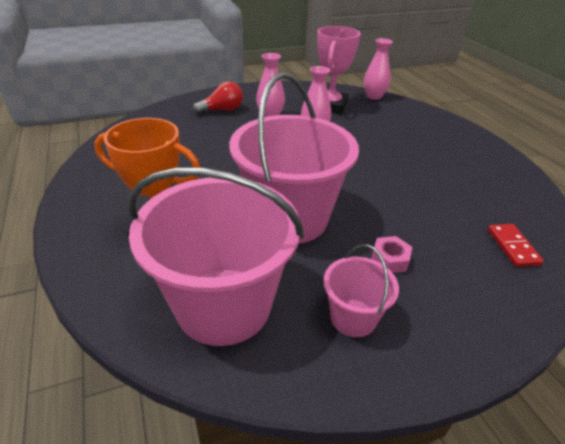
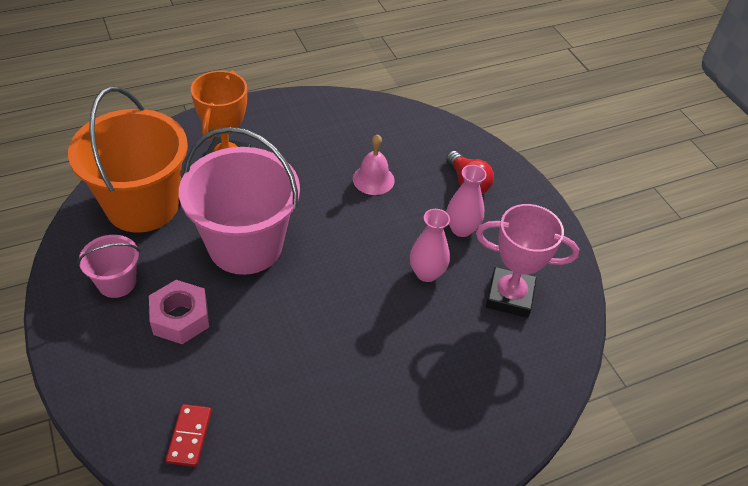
camera: 85 degrees right, 10 degrees up
(210, 147) = (373, 179): none -> pink bell
(223, 305) = (142, 205): pink bucket -> orange bucket
(374, 96) = (564, 358): pink vase -> none
(389, 260) = (180, 318): pink nut -> pink nut, size x1.60
(512, 247) = (189, 436): red domino -> red domino turned 75 degrees counterclockwise

